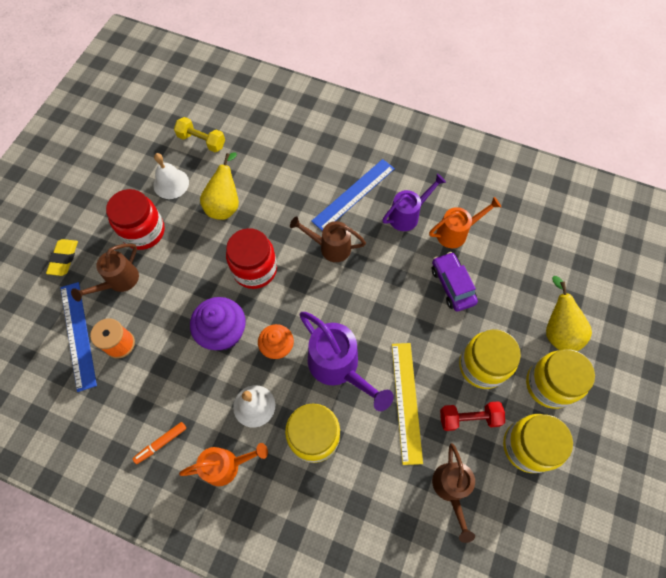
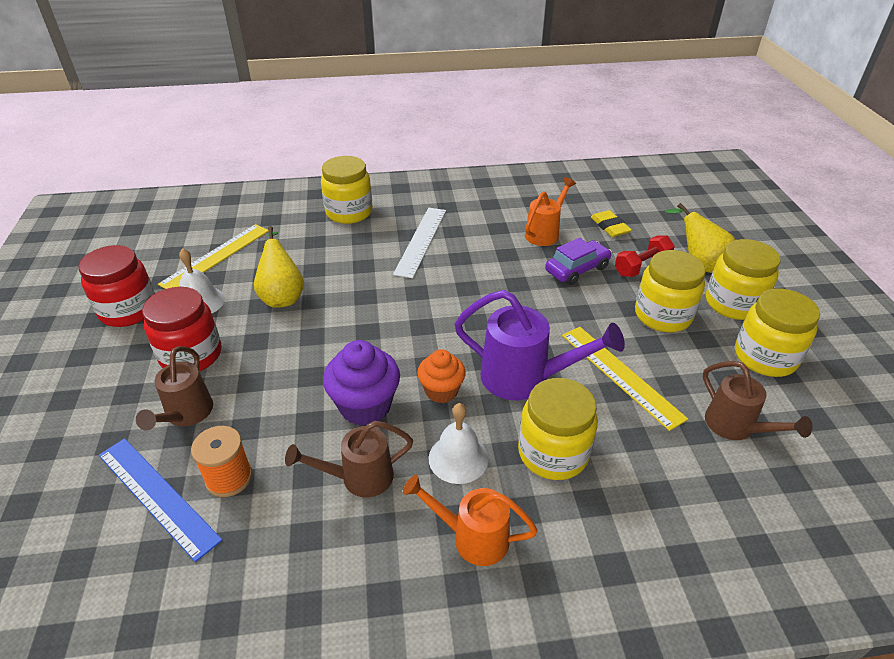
camera: 30 degrees left, 25 degrees down
(64, 258) = (87, 424): yellow eraser -> yellow eraser (610, 227)
(161, 443) = (364, 559): orange marker -> none
(202, 141) = (216, 256): yellow dumbbell -> yellow ruler
(226, 465) = (472, 537): orange watering can -> orange watering can turned 120 degrees counterclockwise
(255, 269) = (360, 335): red jar -> red jar (128, 310)
(319, 136) = (349, 212): none -> yellow jar
(330, 247) = (431, 287): brown watering can -> brown watering can (359, 478)
(354, 194) = (421, 241): blue ruler -> white ruler
(407, 215) = (488, 237): purple watering can -> none
(452, 285) = (577, 269): purple car -> purple car turned 105 degrees clockwise
(469, 418) = (692, 360): red dumbbell -> red dumbbell (642, 266)

